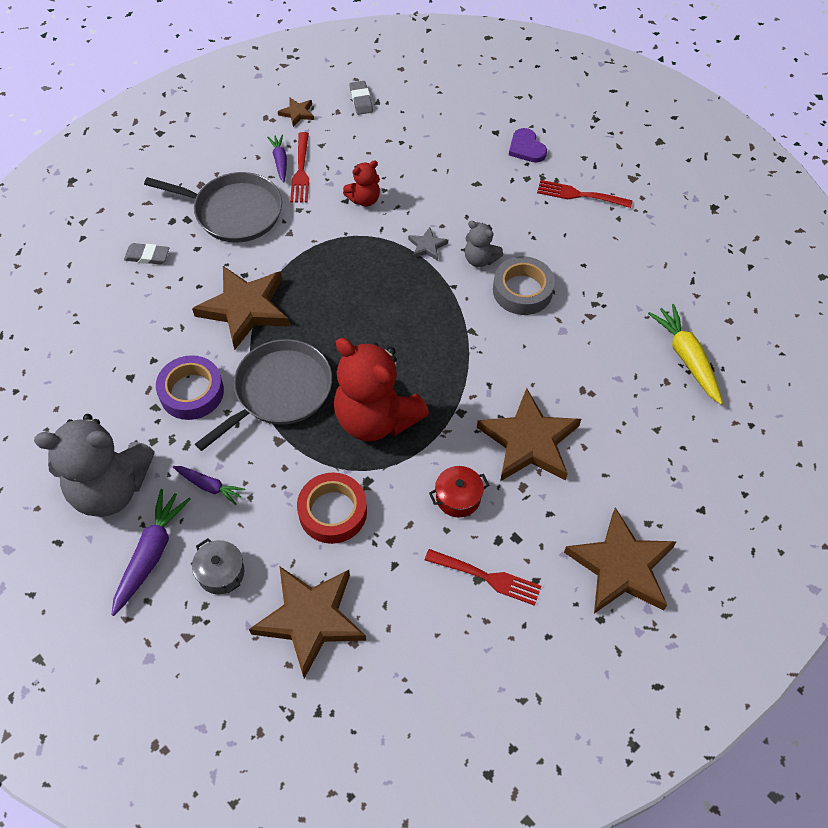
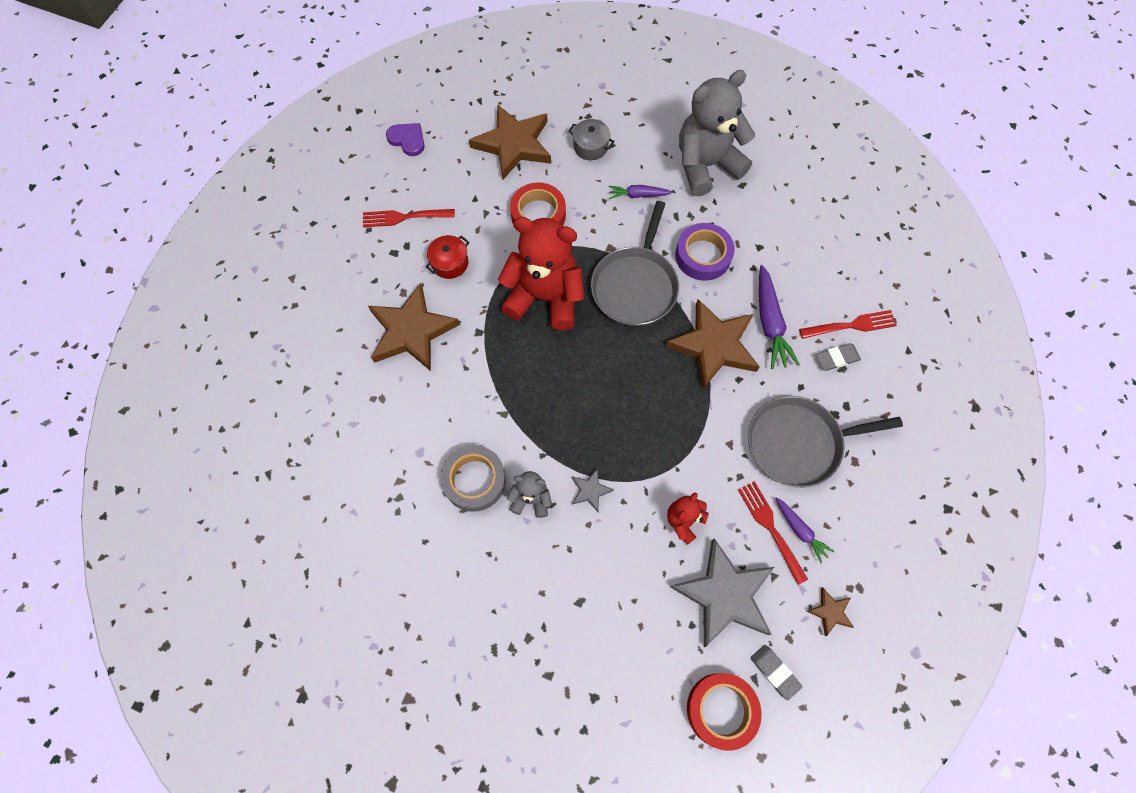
camera: 155 degrees right, 10 degrees up
(151, 554) = (645, 138): purple carrot -> purple carrot (770, 323)
(365, 148) = (724, 595): none -> grey star
(411, 96) = (721, 710): none -> red tape
(526, 148) = (547, 687): purple heart -> purple heart (407, 140)
(580, 195) = (460, 640): red fork -> red fork (851, 325)
(621, 567) = (307, 264): brown star -> none
(686, 358) = (294, 474): yellow carrot -> none

